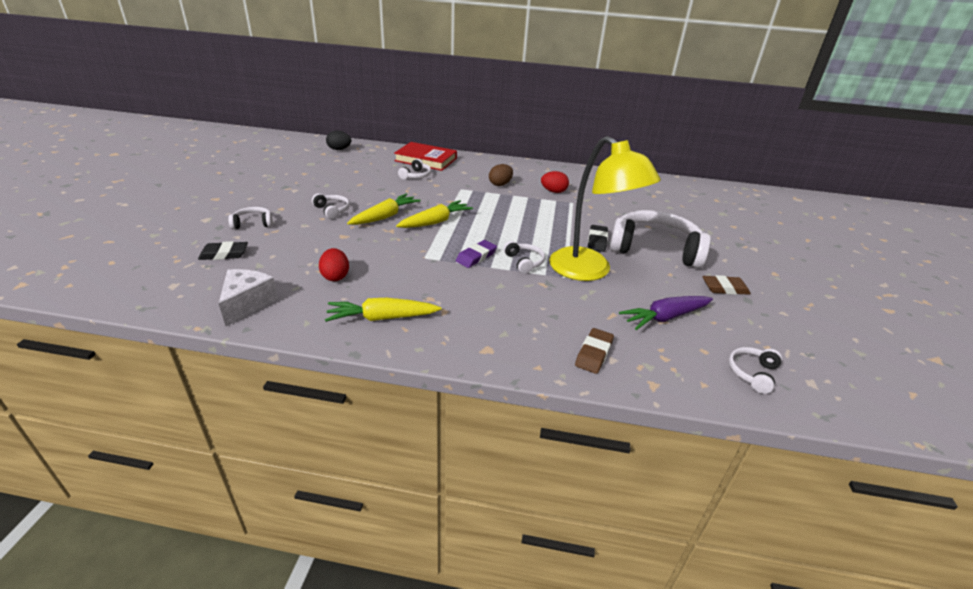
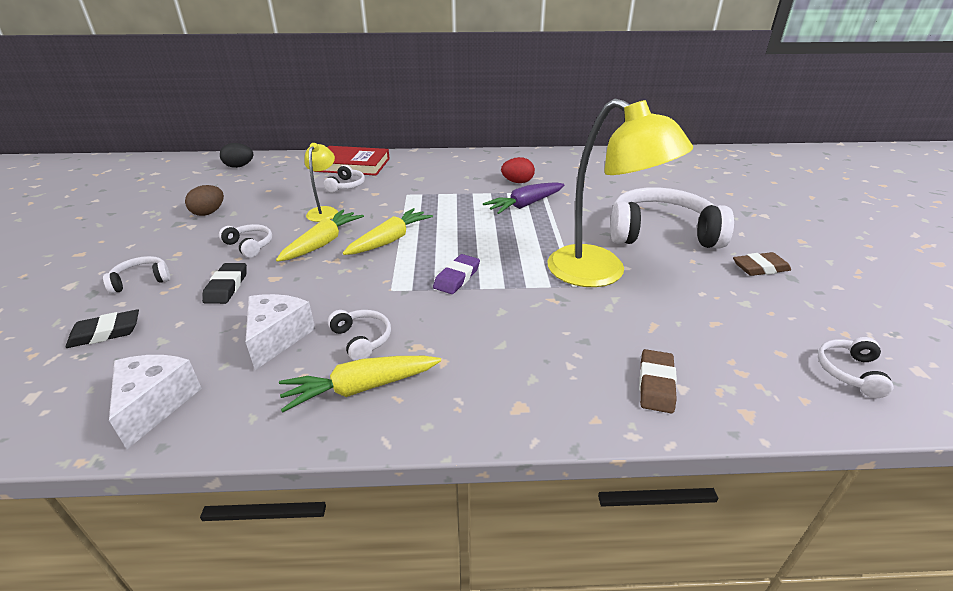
camera: 10 degrees left, 0 degrees up
(335, 276) = (277, 337): red egg -> white cheese
(393, 193) = (325, 211): none -> yellow lamp
(500, 184) = (452, 182): brown egg -> brown egg (209, 213)
(524, 262) = (518, 274): white headphones -> white headphones (362, 339)
(597, 241) = (592, 234): black eraser -> black eraser (226, 287)
(665, 317) = (715, 317): purple carrot -> purple carrot (525, 205)

